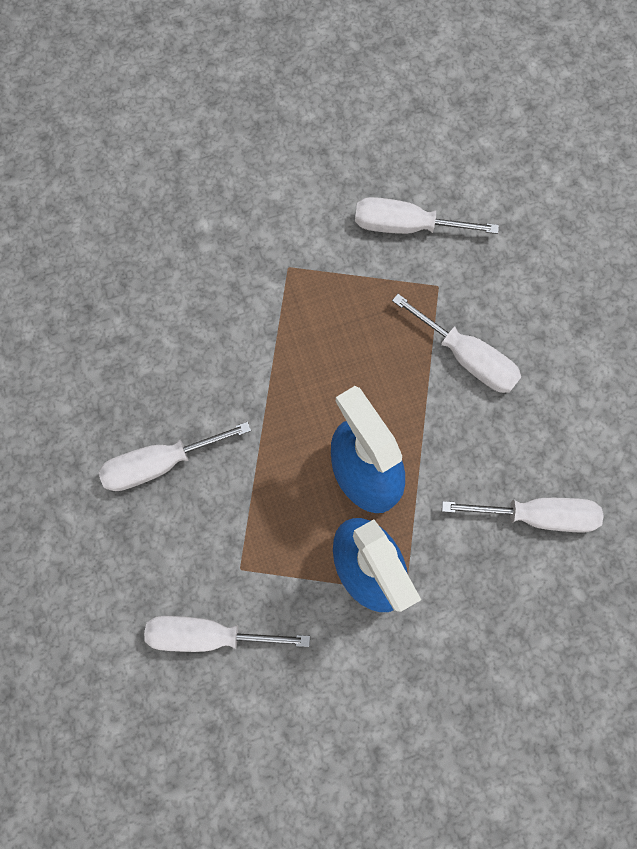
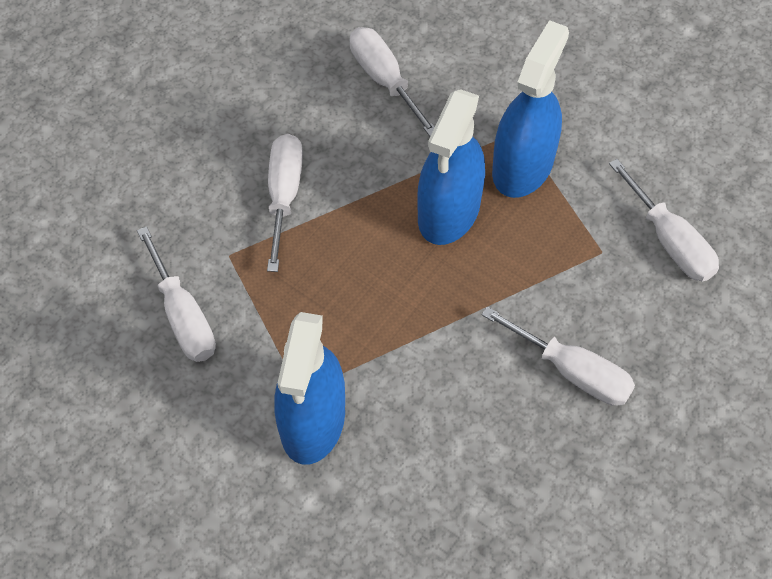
camera: 125 degrees left, 15 degrees down
(259, 260) = (313, 421): none -> blue spray bottle

